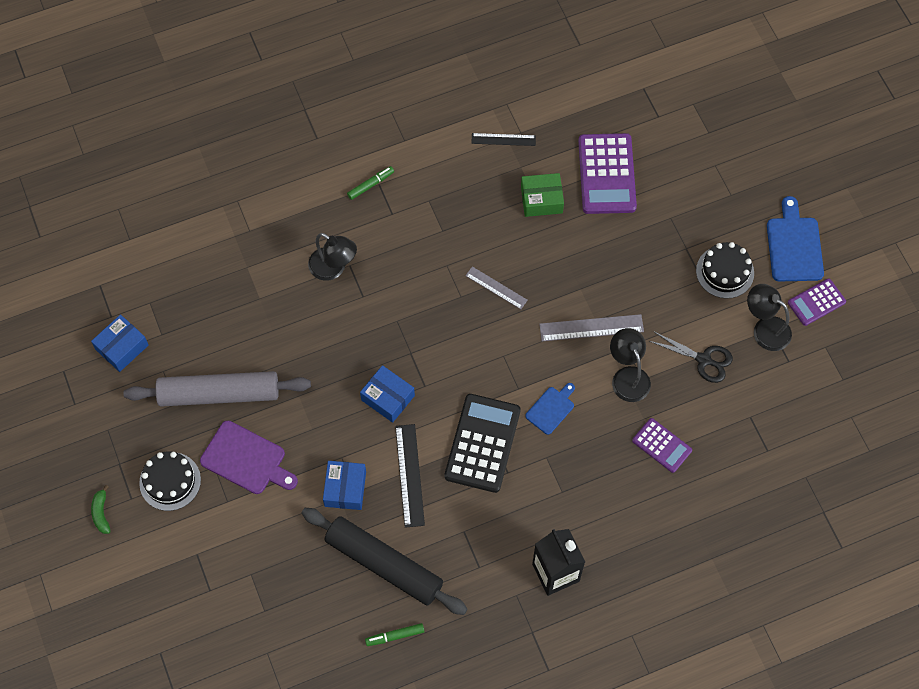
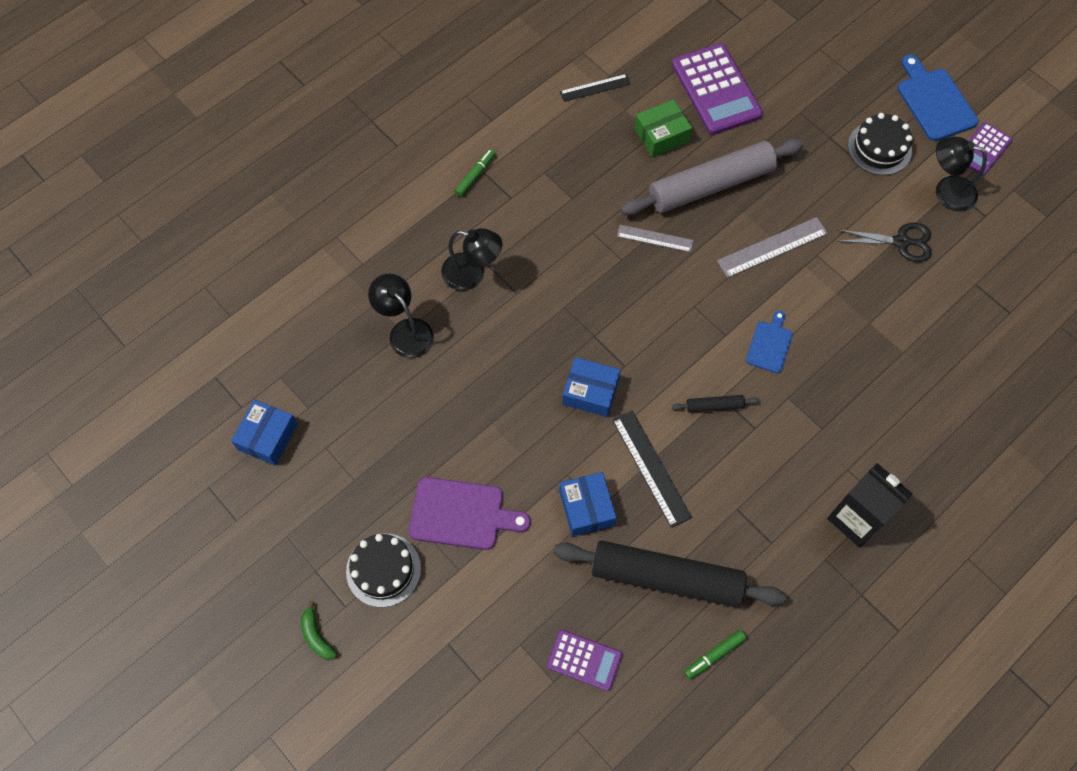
camera: 20 degrees left, 0 degrees up
(219, 394) = (400, 451): grey rolling pin -> grey rolling pin (711, 185)
(482, 443) = (714, 406): black calculator -> black rolling pin
(628, 376) = (833, 284): black lamp -> black lamp (405, 331)
(661, 445) = (901, 344): purple calculator -> purple calculator (584, 660)

